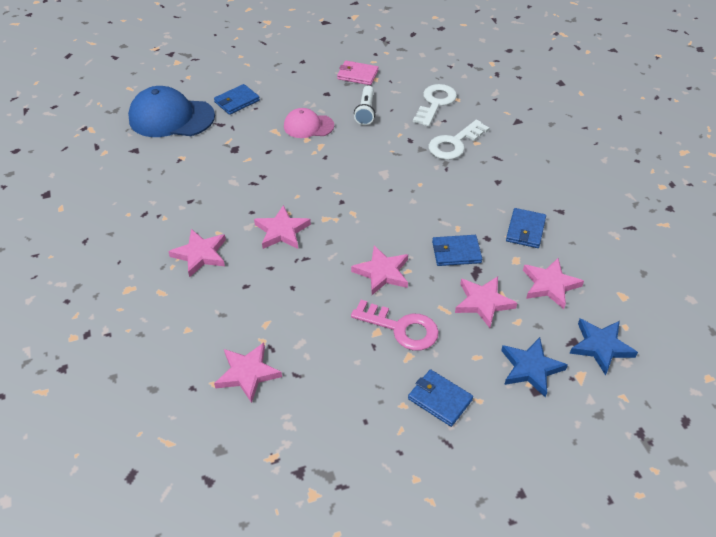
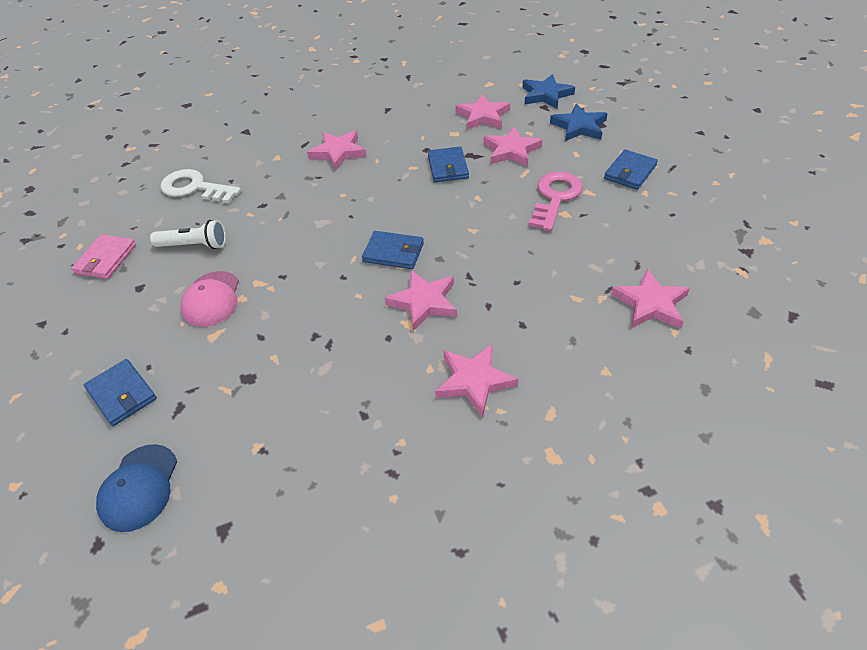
camera: 90 degrees left, 0 degrees up
(171, 118) = (139, 487): blue cap -> blue cap, size x0.58
(382, 272) = (483, 214): pink star -> pink star (338, 152)
(454, 144) = (276, 172): white key -> none
(525, 230) = (414, 128): blue wallet -> blue wallet (393, 252)

